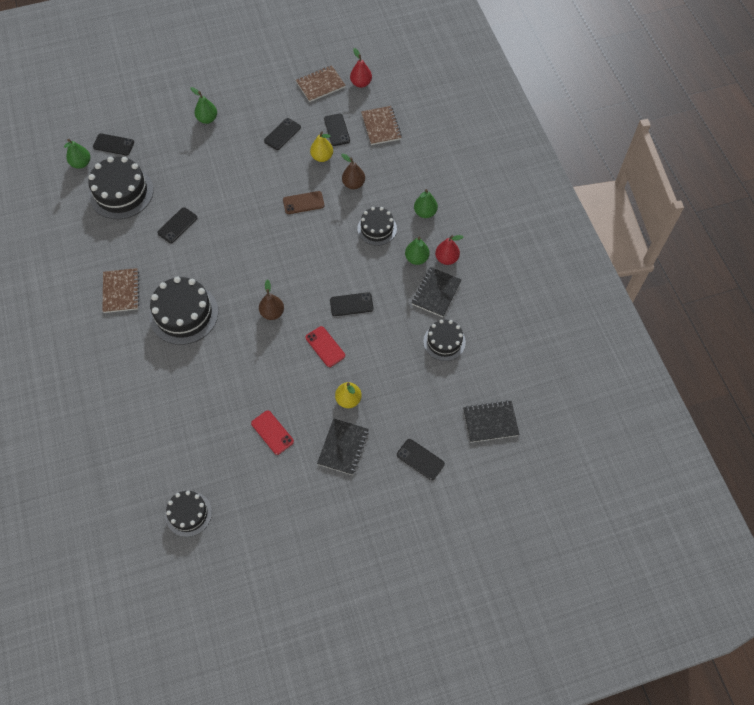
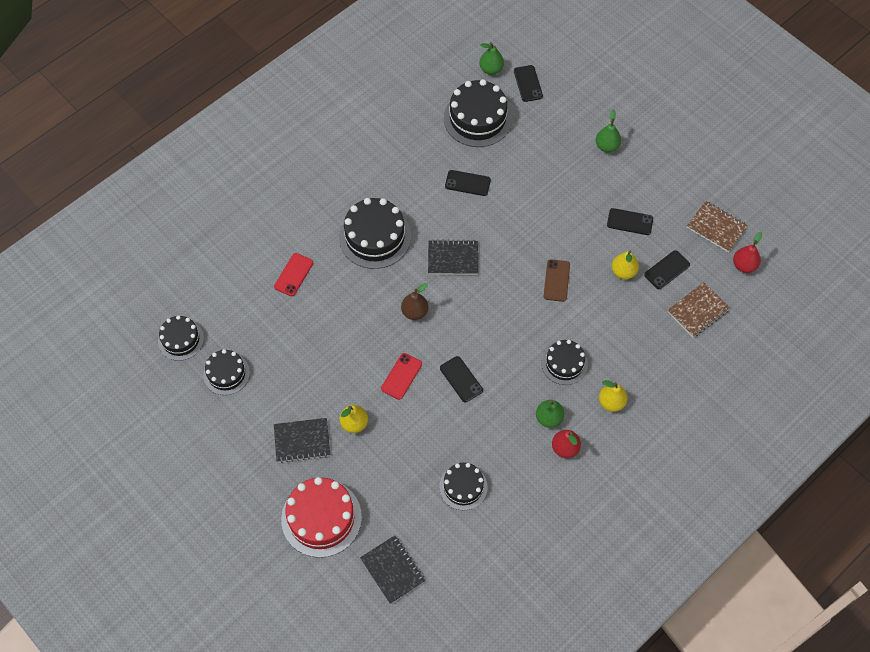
camera: 65 degrees right, 0 degrees up
(121, 291) = (372, 174): brown notebook -> none
(245, 486) = (226, 373): none -> black cake
(272, 432) = (289, 371): red phone -> red phone (293, 274)
(303, 203) = (556, 280): brown phone -> brown phone turned 45 degrees clockwise
(353, 184) = (607, 317): brown pear -> none
(420, 459) = (321, 518): black phone -> red cake
(425, 212) = (611, 402): green pear -> yellow pear
(436, 293) = (517, 455): black notebook -> black notebook (453, 258)

